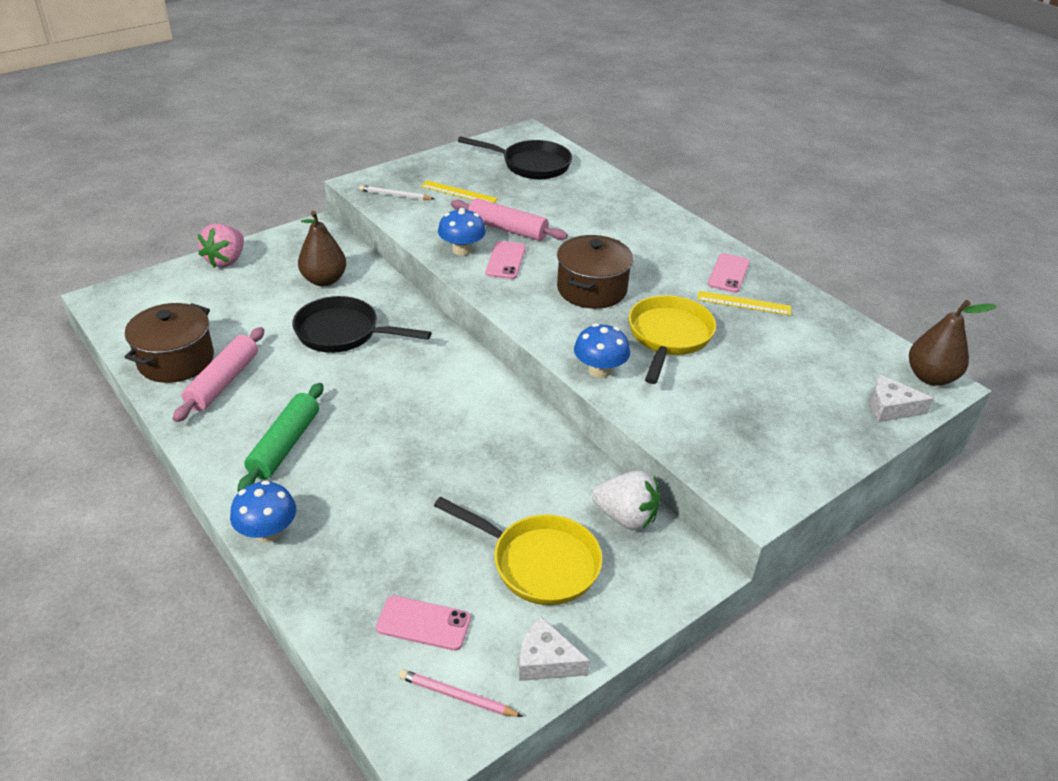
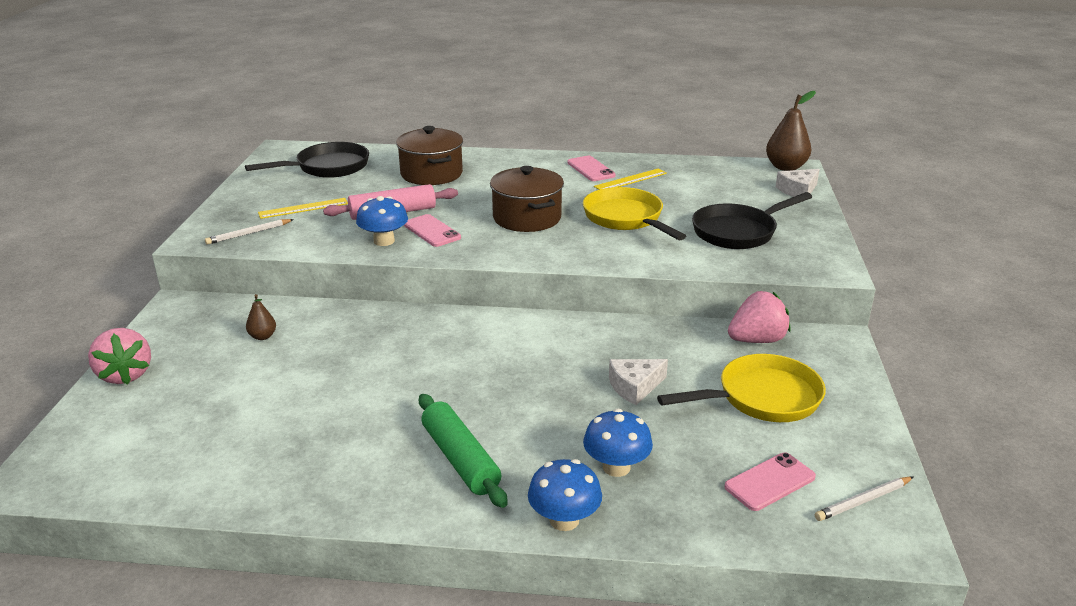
camera: 45 degrees left, 10 degrees down
(176, 360) = (229, 473): brown pot -> brown pot (431, 174)
(223, 382) = (313, 457): pink rolling pin -> none
(324, 280) = (263, 336): brown pear -> brown pear, size x0.52
(343, 333) = (355, 360): black pan -> black pan (738, 232)
(457, 696) = (863, 501): pink pencil -> white pencil
(546, 661) = (864, 442): white cheese -> white cheese (634, 387)
(599, 370) = (624, 258): blue mushroom -> blue mushroom (616, 467)
(626, 517) = (757, 340): white strawberry -> pink strawberry

